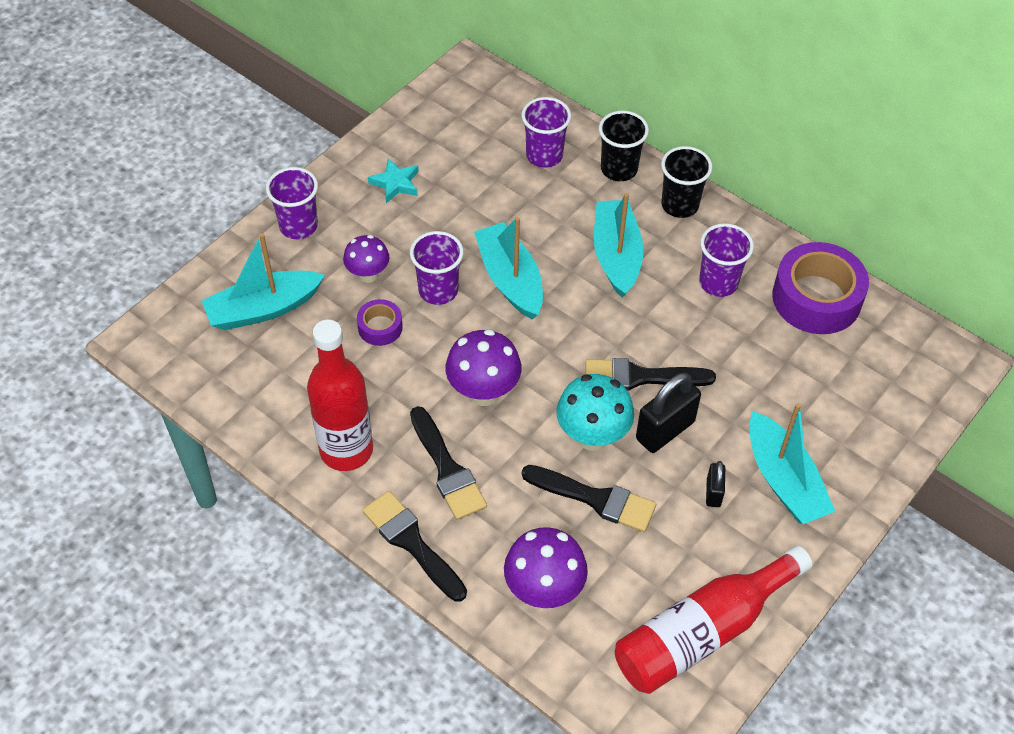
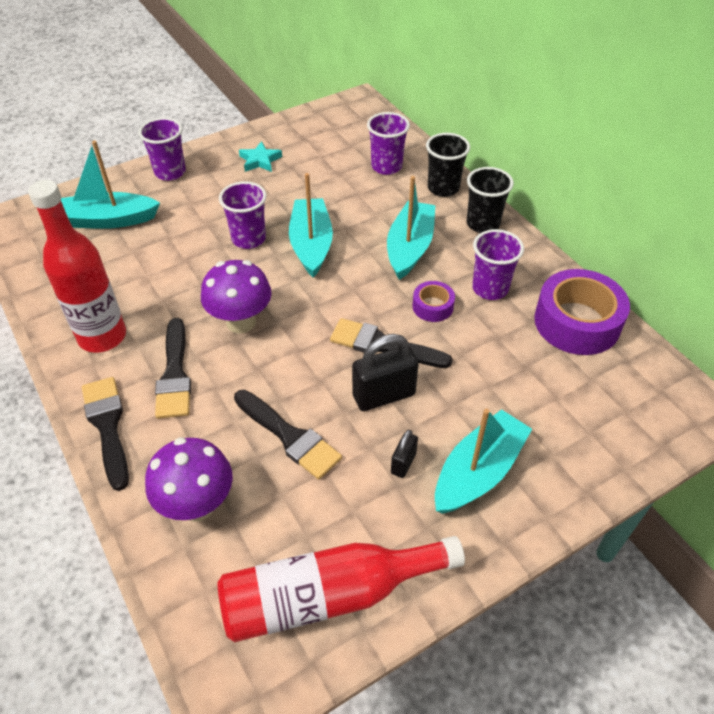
camera: 20 degrees right, 5 degrees down
(368, 275) = (201, 215): purple mushroom -> none
(380, 327) = (187, 254): purple tape -> purple tape (432, 306)
(592, 436) = (315, 382): turquoise mushroom -> none
(784, 480) = (478, 472): turquoise boat -> turquoise boat turned 135 degrees counterclockwise

